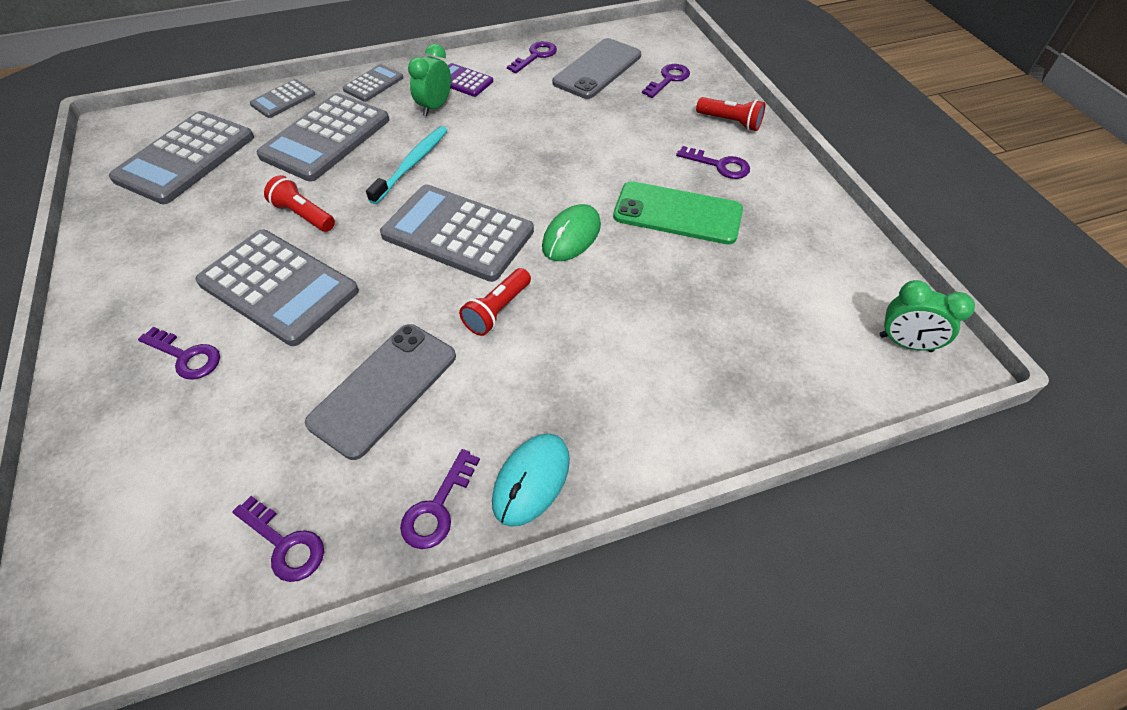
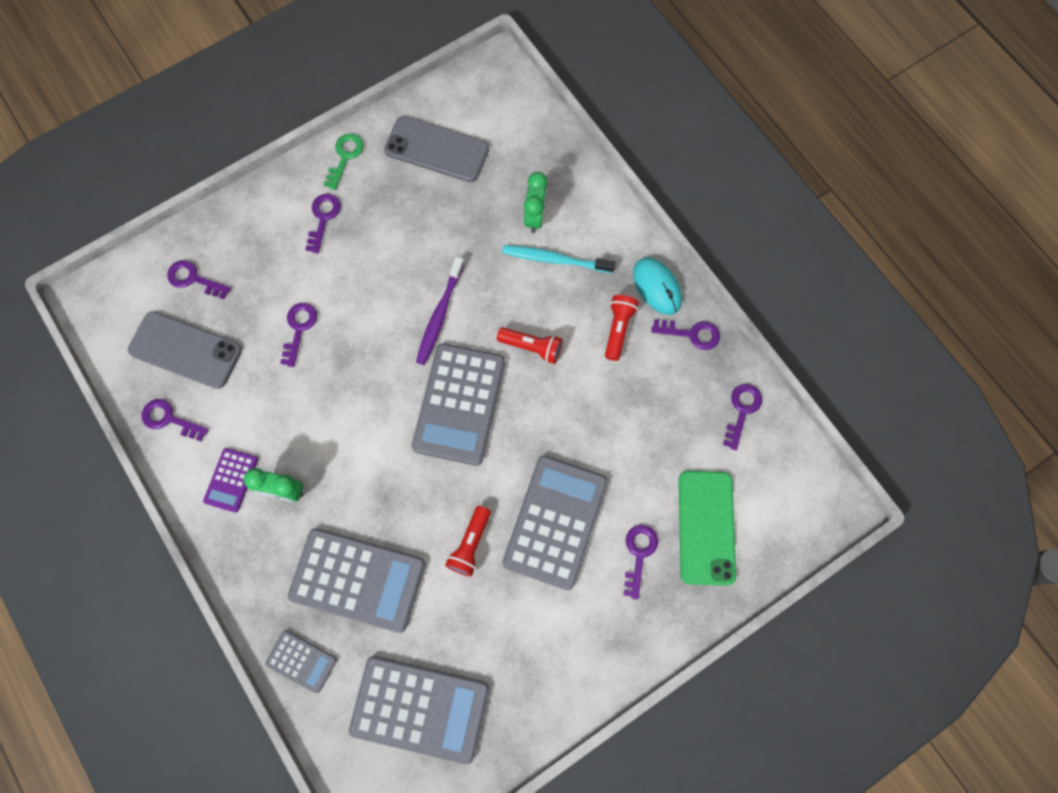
camera: 105 degrees left, 20 degrees up
(373, 84) = (253, 574): grey calculator -> none
(384, 389) = (622, 400): grey phone -> grey phone (436, 149)
(412, 164) = (379, 477): turquoise toothbrush -> turquoise toothbrush (555, 259)
(531, 480) = (657, 287): turquoise mouse -> turquoise mouse turned 45 degrees clockwise
(571, 236) = (439, 315): green mouse -> purple toothbrush
(594, 134) = (299, 329): none -> purple key
(677, 213) = (393, 242): green phone -> green phone (706, 527)
(730, 122) = (257, 216): red flashlight -> red flashlight (618, 329)
(798, 191) = (345, 157): none -> green key
(905, 343) = (488, 89): green clock -> green clock (535, 217)

